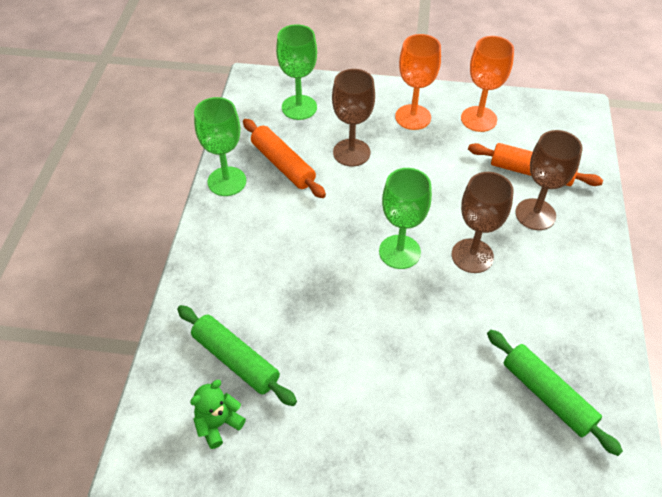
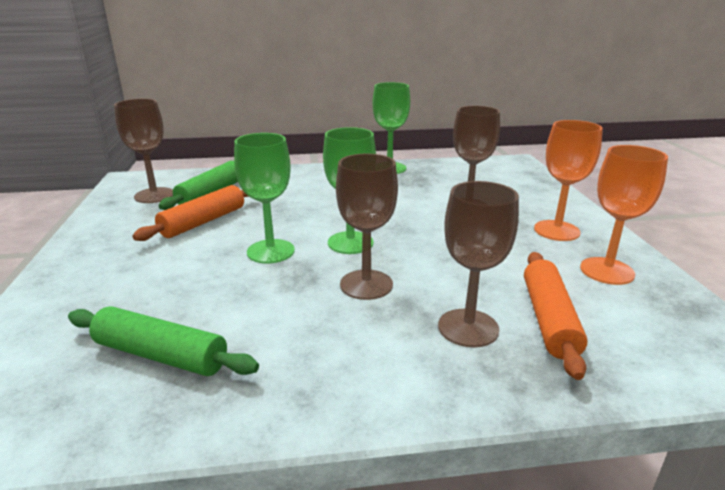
camera: 75 degrees right, 25 degrees down
(218, 424) = (154, 195): green teddy bear -> brown goblet
(283, 164) = (425, 183): orange rolling pin -> orange rolling pin (203, 222)
(299, 107) = (504, 180): green goblet -> green goblet (270, 251)
(547, 395) = (161, 355): green rolling pin -> green rolling pin turned 75 degrees clockwise

